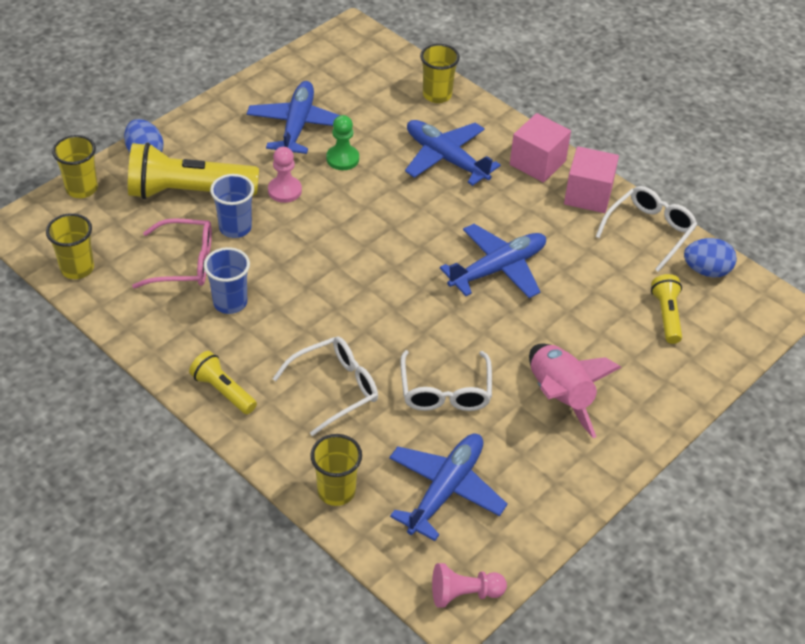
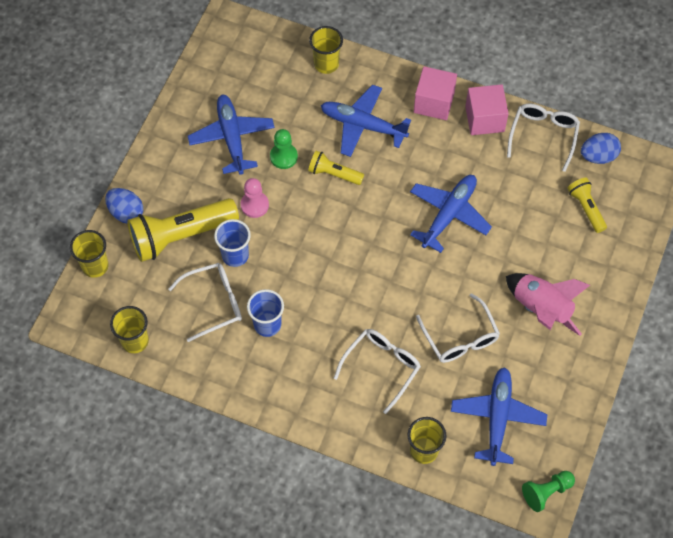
camera: 20 degrees left, 15 degrees up
(184, 263) = (214, 303): pink glasses -> white glasses
(223, 391) = (303, 403): yellow flashlight -> yellow flashlight (334, 174)
(464, 594) = (546, 492): pink pawn -> green pawn

